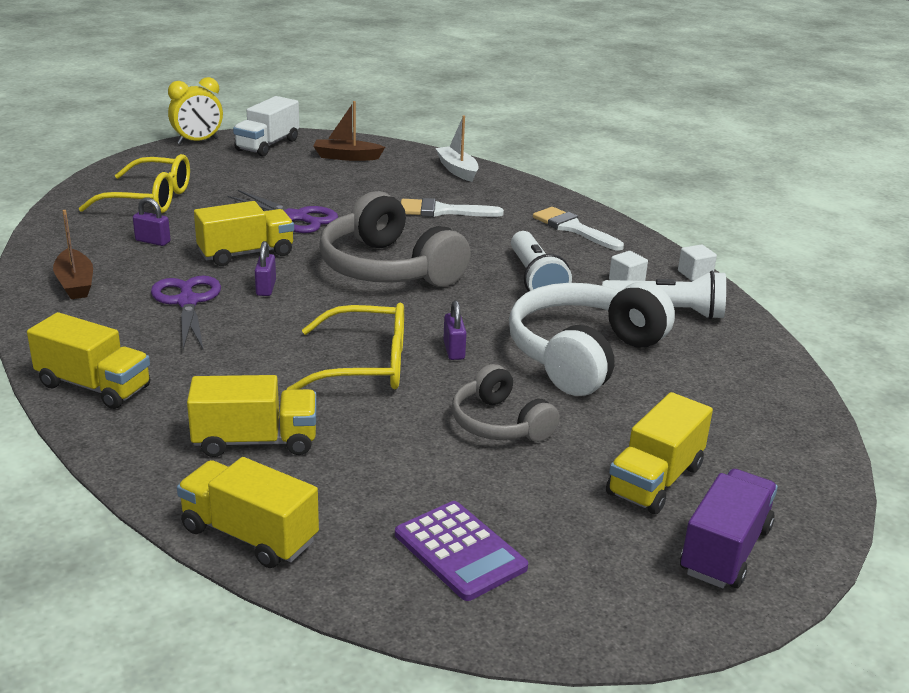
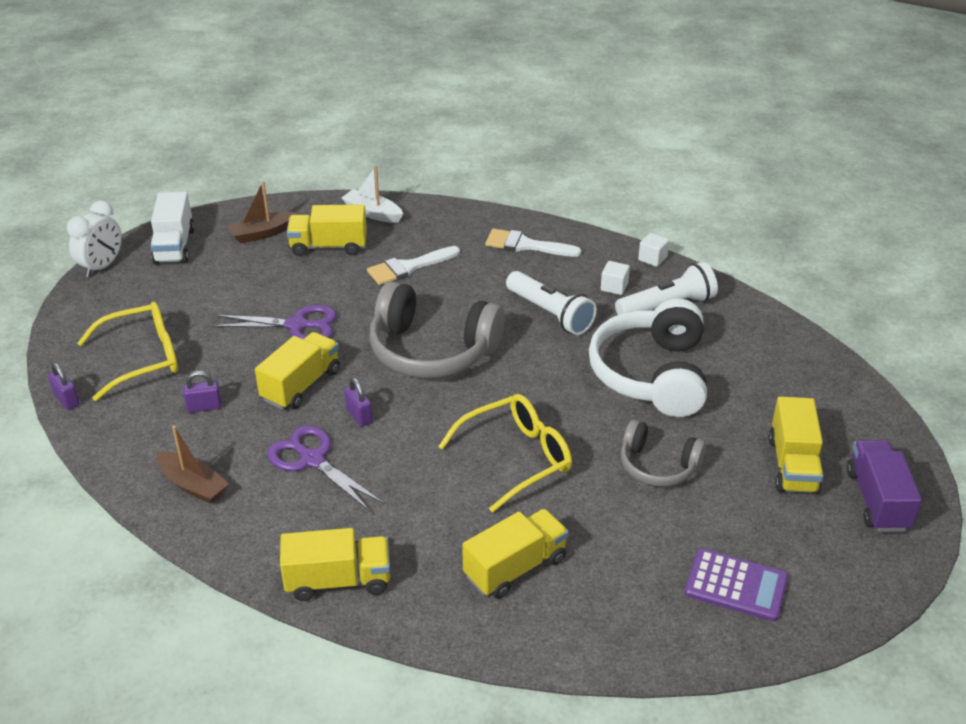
camera: 30 degrees left, 10 degrees up
(198, 141) = (102, 267): yellow clock -> white clock
(249, 535) = (597, 648): yellow truck -> yellow truck (329, 246)
(454, 350) = (562, 413): purple padlock -> purple padlock (66, 400)

